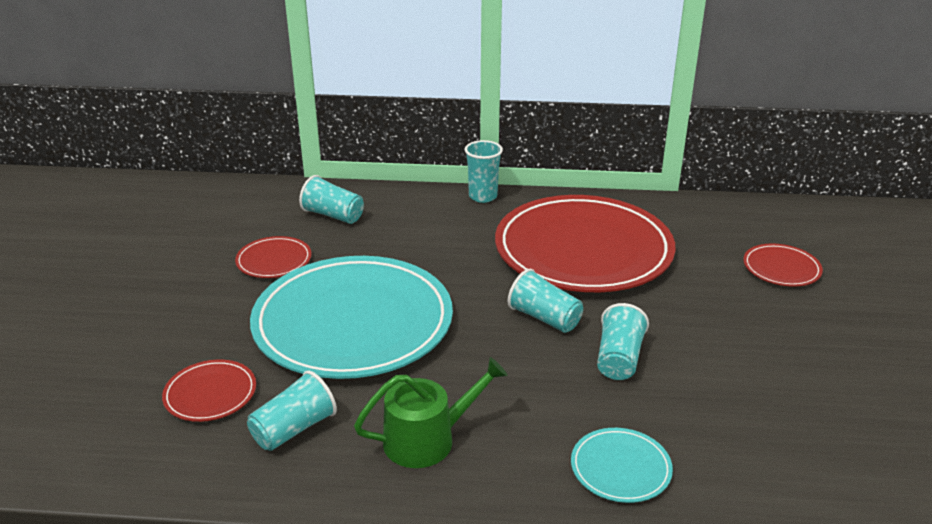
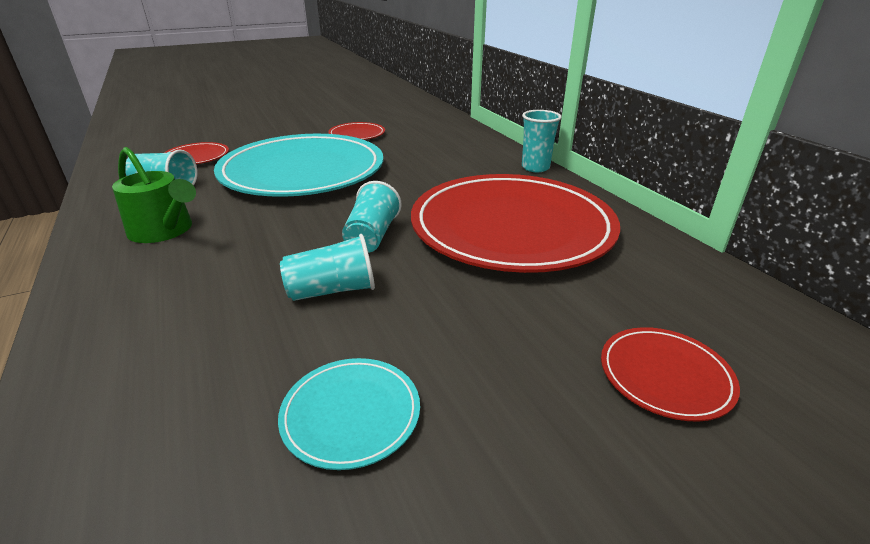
camera: 60 degrees right, 0 degrees up
(333, 215) = (432, 134): turquoise cup -> none
(620, 468) = (137, 335): turquoise plate -> turquoise plate (351, 414)

